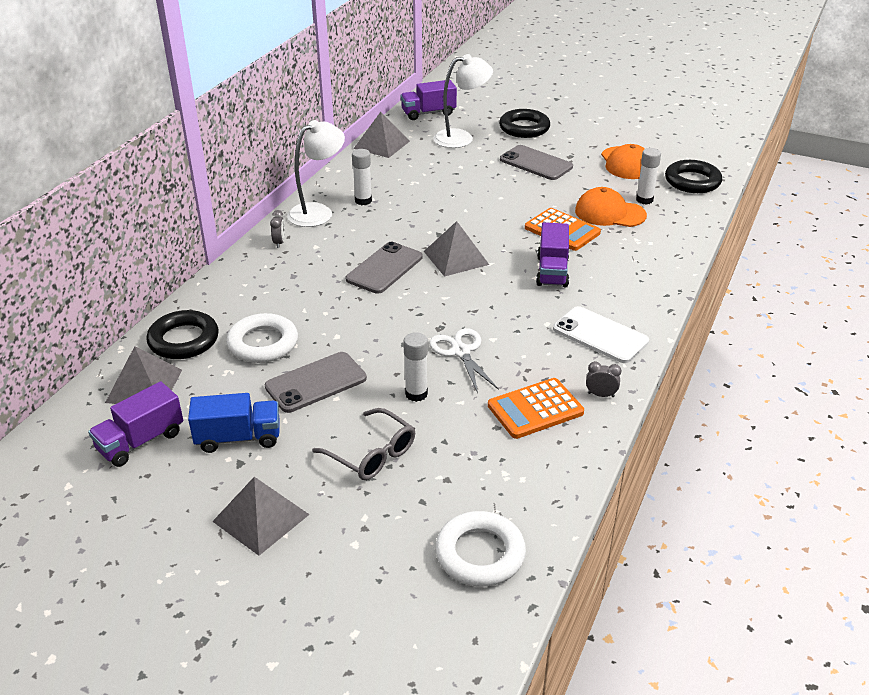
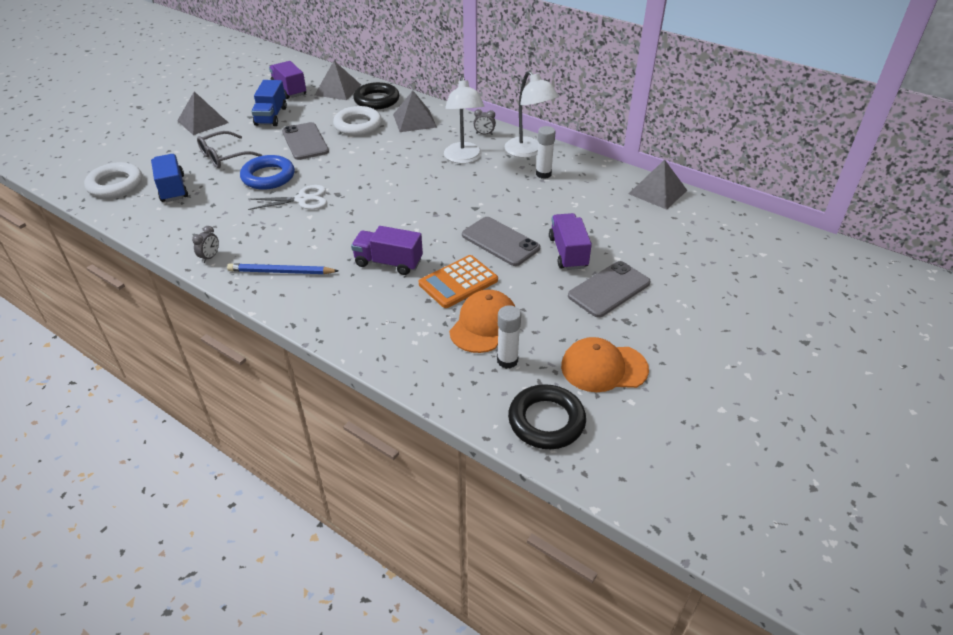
camera: 100 degrees right, 5 degrees up
(384, 268) = (430, 176): grey phone -> grey phone (500, 241)
(416, 394) = (268, 177): white glue stick -> blue ring
(428, 113) = (739, 228): purple truck -> purple truck (568, 253)
(456, 258) = (432, 212): grey pyramid -> grey pyramid (414, 120)
(461, 138) = (675, 244): white lamp -> white lamp (464, 158)
(472, 480) = (173, 189): none -> blue truck
(524, 128) = (705, 296): black ring -> none
(535, 409) = (217, 223): orange calculator -> none
(600, 335) = (281, 272): white phone -> blue pencil

